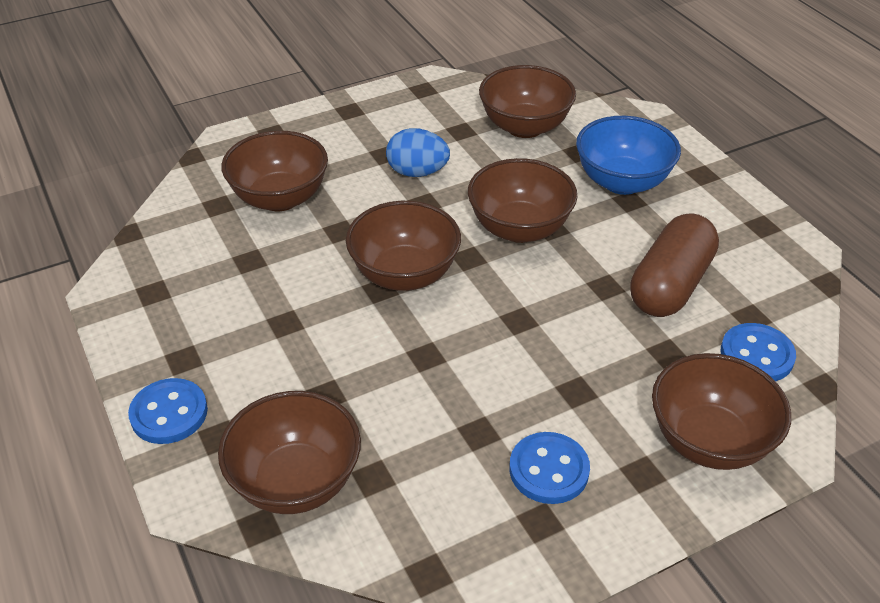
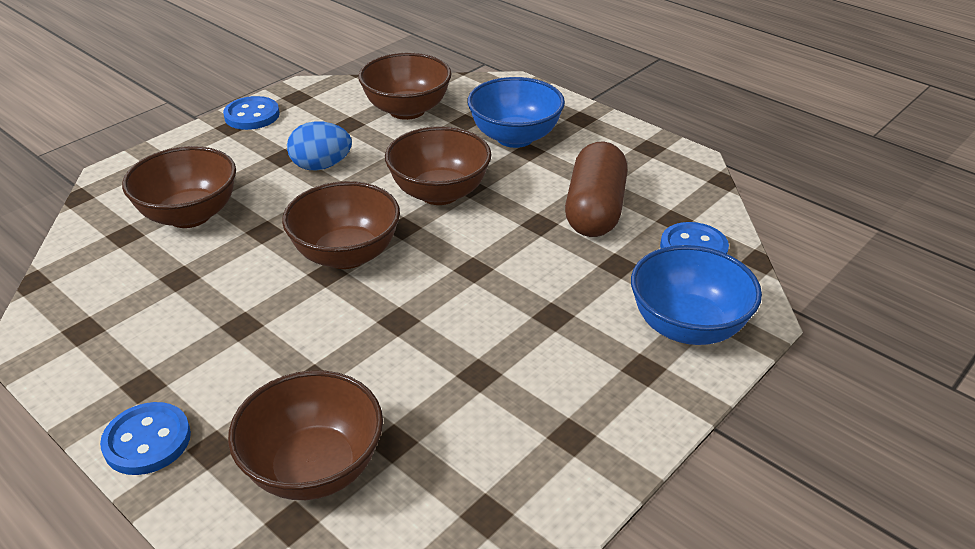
camera: 20 degrees left, 5 degrees down
(549, 470) = (559, 389): blue button -> blue button (252, 115)
(709, 440) = (687, 326): brown bowl -> blue bowl

